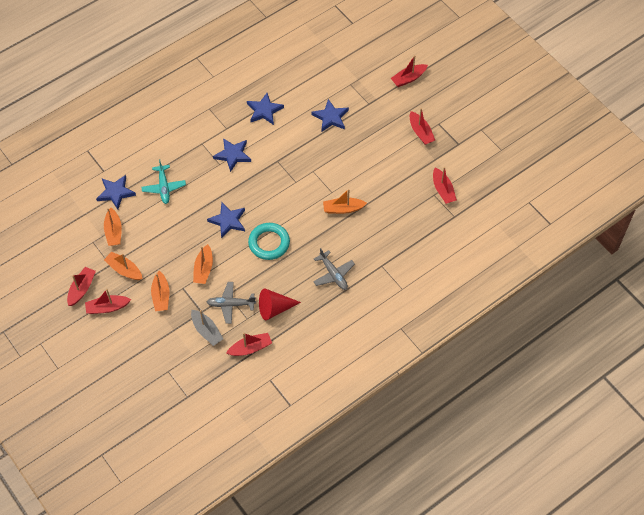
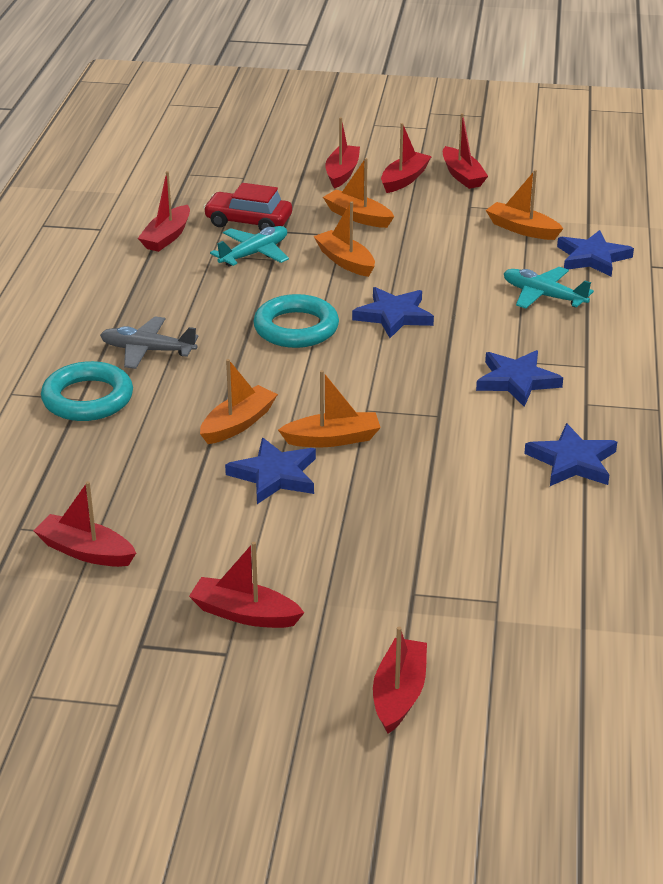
camera: 135 degrees right, 25 degrees down
(124, 269) = (444, 211): orange boat -> orange boat (333, 439)
(125, 336) = (342, 173): none -> red boat
(206, 331) = (248, 222): grey boat -> red car
(230, 304) = (254, 254): grey plane -> turquoise plane
(274, 308) = (187, 280): red cone -> none
(330, 117) = (448, 525): blue star -> blue star (274, 475)
(379, 263) = (87, 398): none -> turquoise ring

